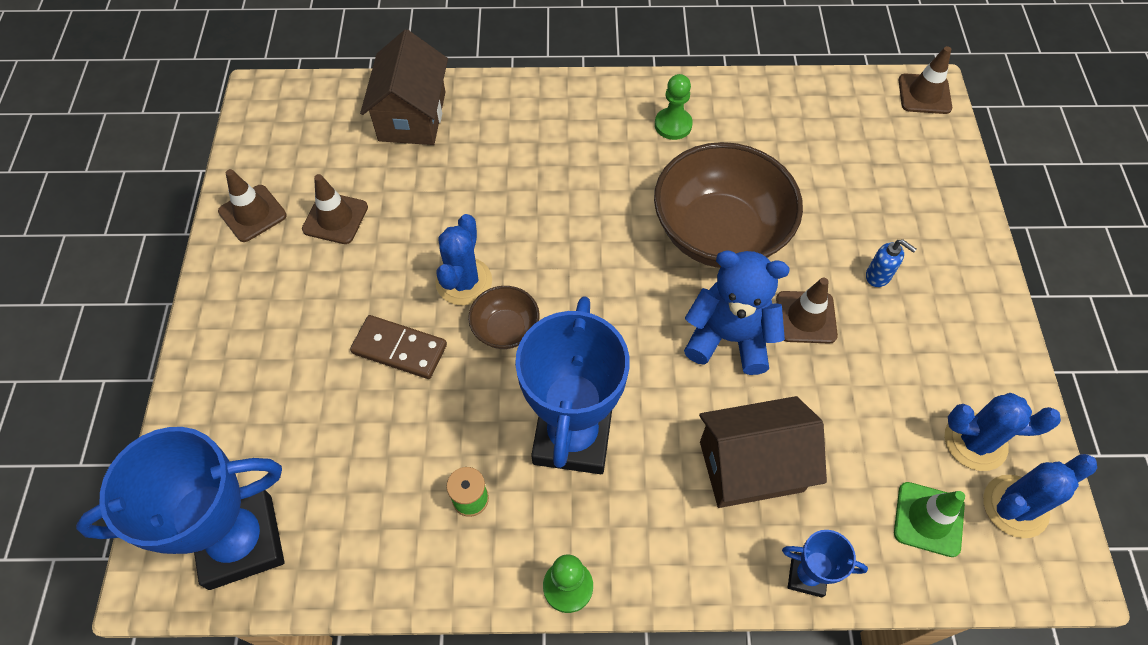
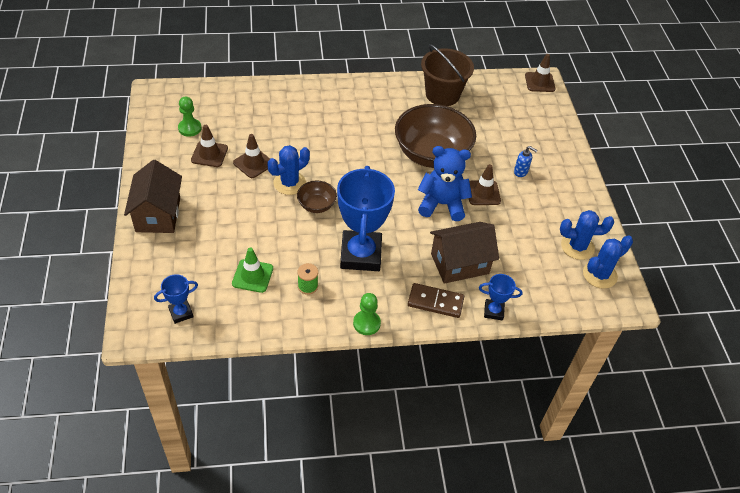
camera: 10 degrees left, 10 degrees down
(241, 541) = (181, 313): blue trophy -> blue trophy, size x0.46
(252, 213) = (159, 153): brown traffic cone -> brown traffic cone (253, 163)
(399, 349) = (257, 217): brown domino -> brown domino (435, 302)
(412, 116) = (247, 101): brown house -> brown house (158, 214)
(464, 281) = (289, 183): blue cactus -> blue cactus turned 45 degrees clockwise
(673, 125) = (400, 101): green pawn -> green pawn (190, 128)
(749, 114) = (442, 94): none -> brown bucket
(928, 519) = (555, 283): green traffic cone -> green traffic cone (252, 276)

